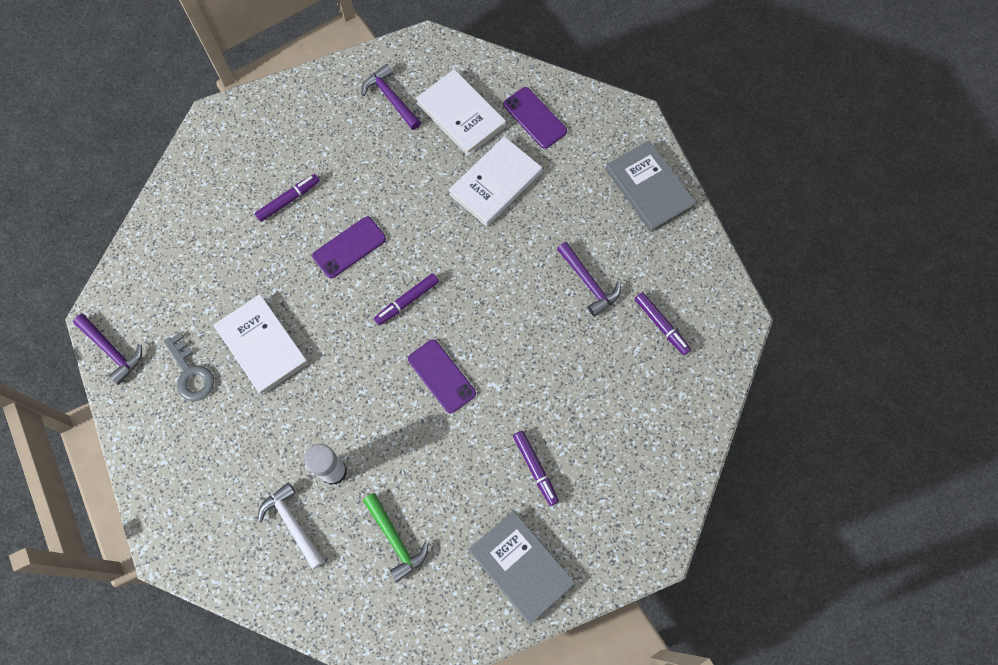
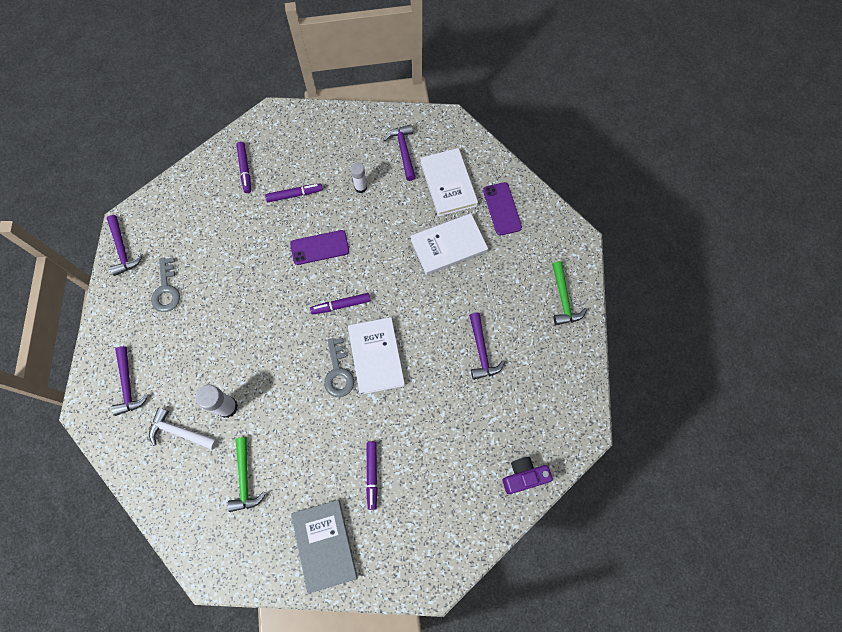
camera: 25 degrees right, 0 degrees up
(203, 500) = (128, 385): none -> purple hammer
(262, 345) = (224, 292): white book -> white book (376, 356)
(292, 524) = (180, 432): white hammer -> white hammer turned 60 degrees counterclockwise
(362, 160) = (360, 187): none -> white glue stick
(441, 376) = (338, 372): purple phone -> grey key
(649, 188) = (563, 299): grey book -> green hammer
(661, 325) = (521, 409): purple marker -> purple marker (245, 169)
(698, 394) = (523, 476): none -> purple camera

